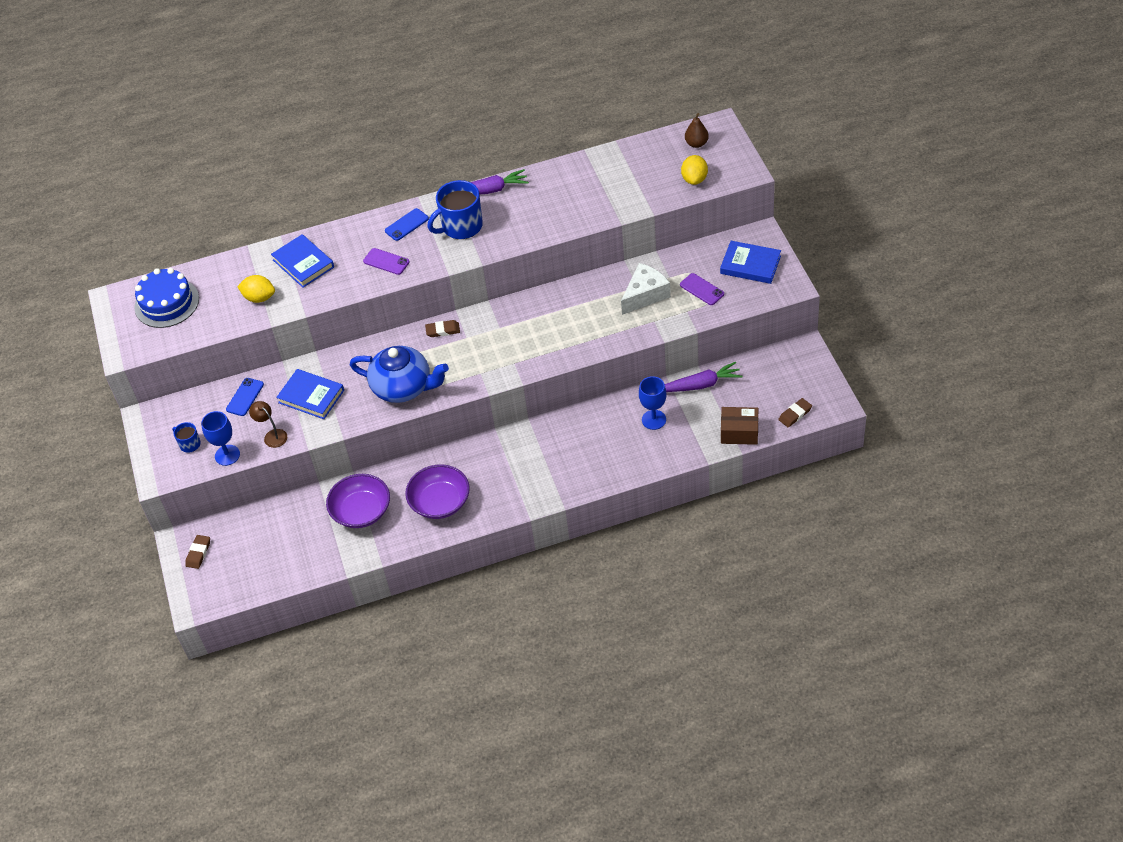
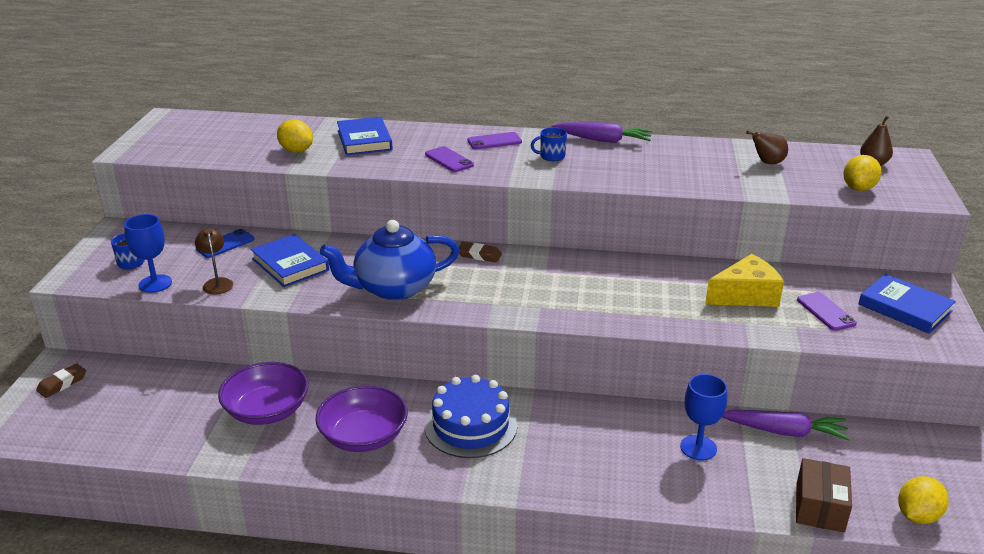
camera: 20 degrees right, 20 degrees down
(167, 303) = (208, 131): blue cake -> blue cake (470, 426)
(403, 387) = (394, 288): blue teapot -> blue teapot turned 120 degrees clockwise
(406, 225) = (494, 141): blue phone -> purple phone
(461, 226) = (551, 156): blue mug -> blue mug, size x0.50
(622, 172) = (767, 163): none -> brown pear
(645, 295) = (746, 295): white cheese -> yellow cheese
(739, 432) = (819, 507): brown box -> brown box turned 75 degrees clockwise
(795, 414) = (917, 516): brown eraser -> yellow lemon

